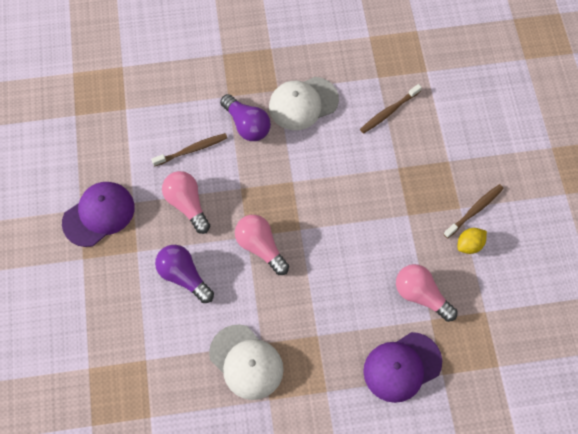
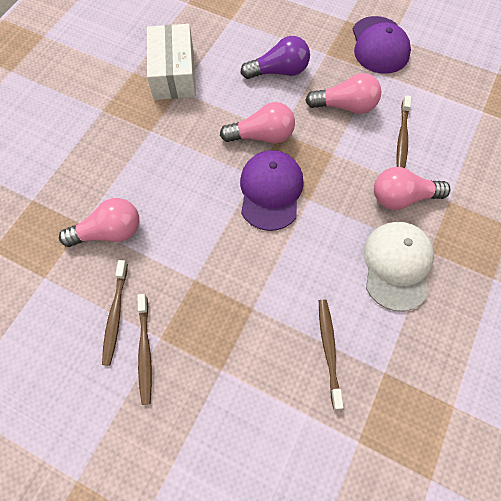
camera: 125 degrees right, 0 degrees up
(246, 362) = (173, 73): white cap -> white box
(247, 125) = (402, 197): purple light bulb -> pink light bulb
(402, 367) = (68, 173): purple cap -> purple cap (270, 191)
(469, 245) = (115, 315): yellow lemon -> brown toothbrush

